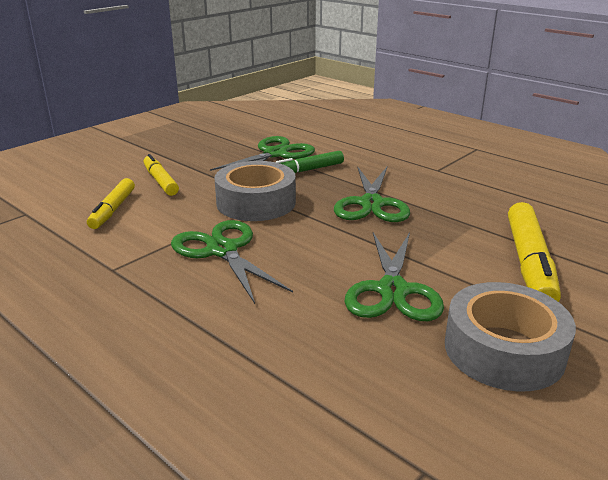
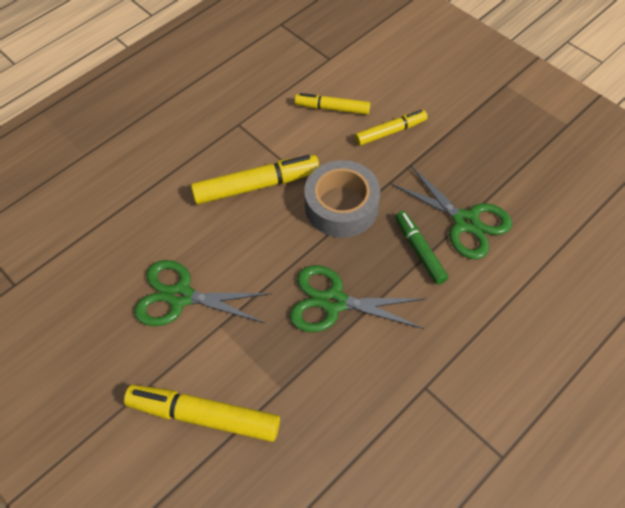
camera: 95 degrees right, 30 degrees up
(222, 250) = (256, 185): green scissors -> yellow marker
(504, 350) = (95, 355): grey tape -> none

